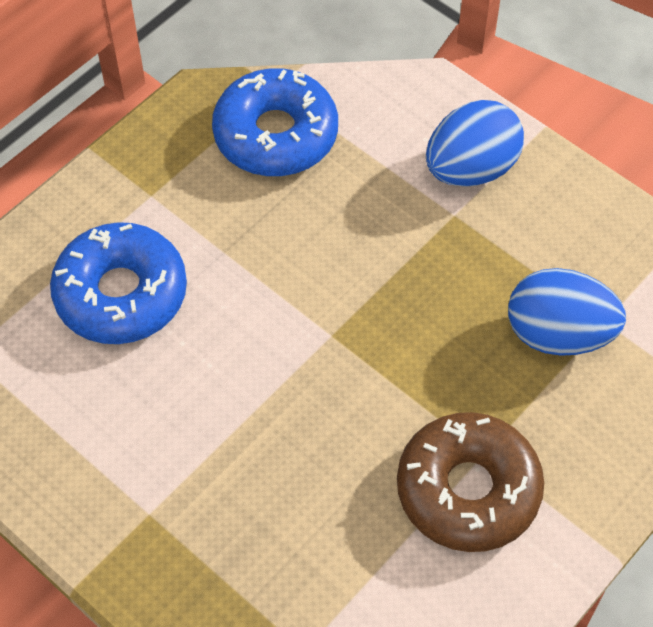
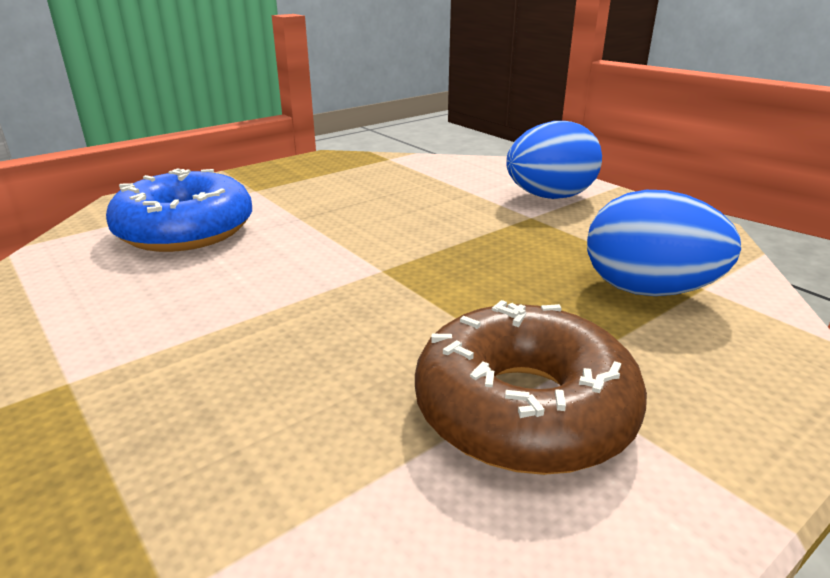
camera: 10 degrees right, 30 degrees down
(275, 134) = (379, 173): blue donut -> none

